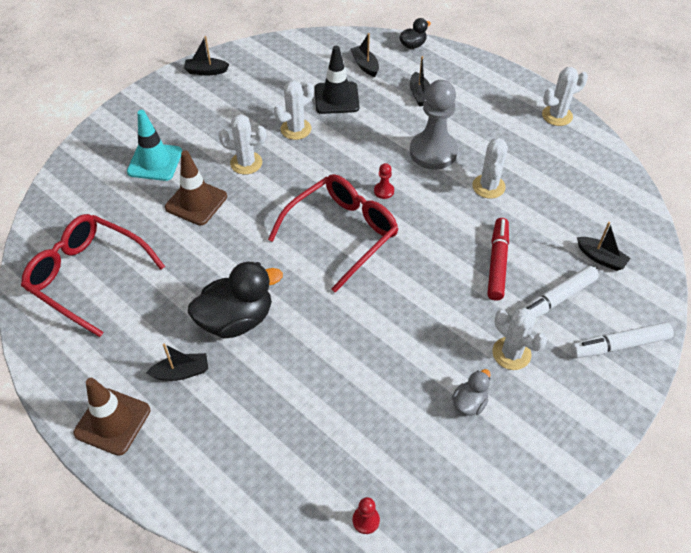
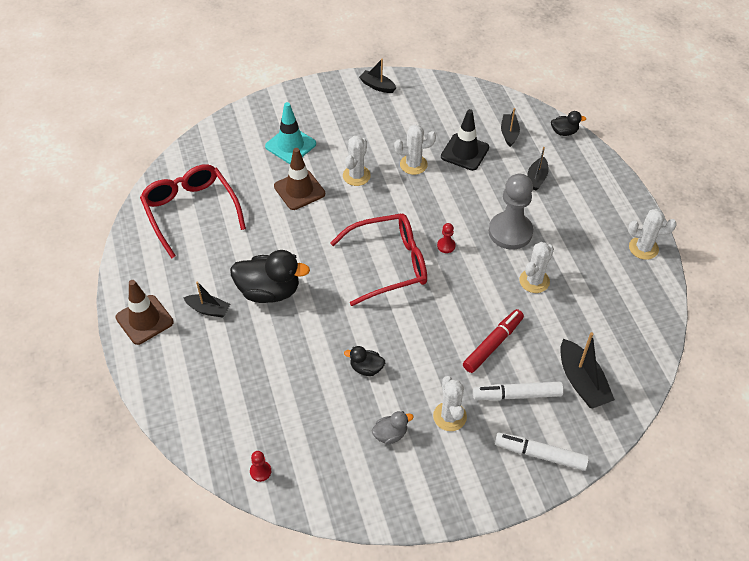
camera: 30 degrees right, 0 degrees up
(246, 163) = (356, 176): white cactus -> white cactus turned 75 degrees clockwise
(395, 348) = (366, 368): none -> black duck
(600, 258) = (582, 382): black boat -> black boat, size x1.61

